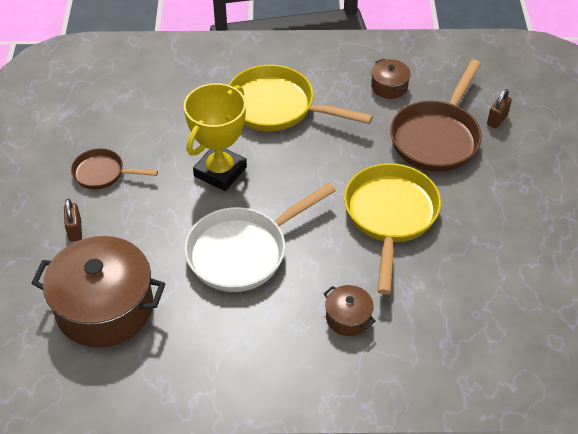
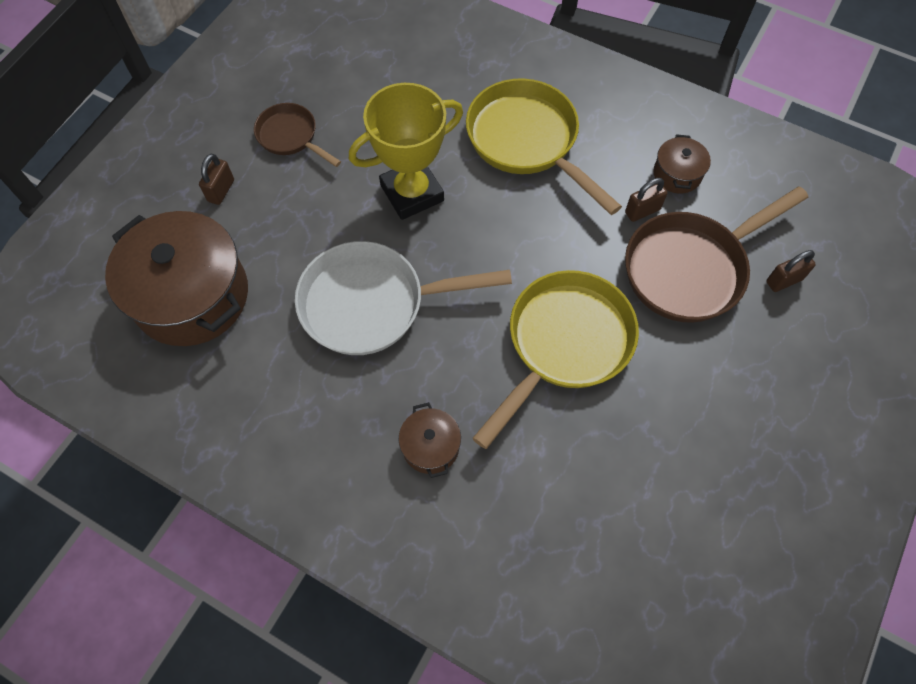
camera: 30 degrees right, 15 degrees up
(383, 117) = (642, 211): none -> brown padlock

